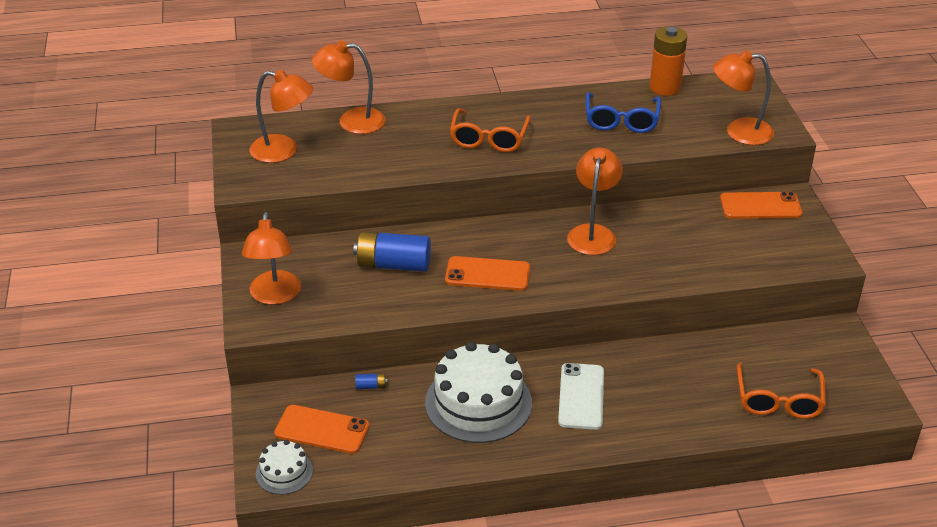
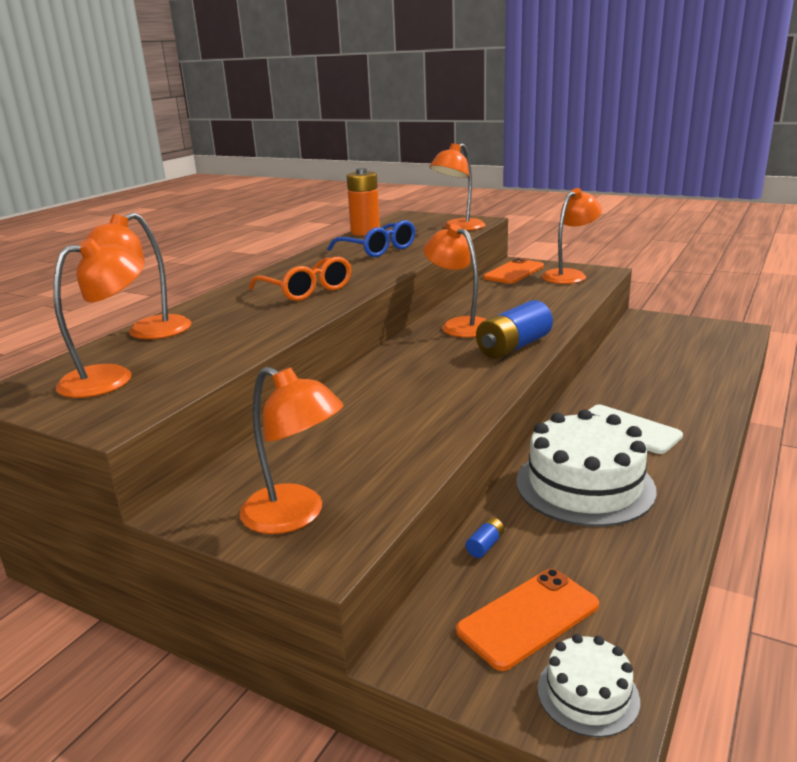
camera: 50 degrees left, 15 degrees down
(393, 265) = (361, 420): blue battery -> blue battery (514, 347)
(487, 274) = (449, 380): orange phone -> none
(778, 400) = (706, 357): orange glasses -> none
(792, 243) = (569, 275): none -> orange lamp

